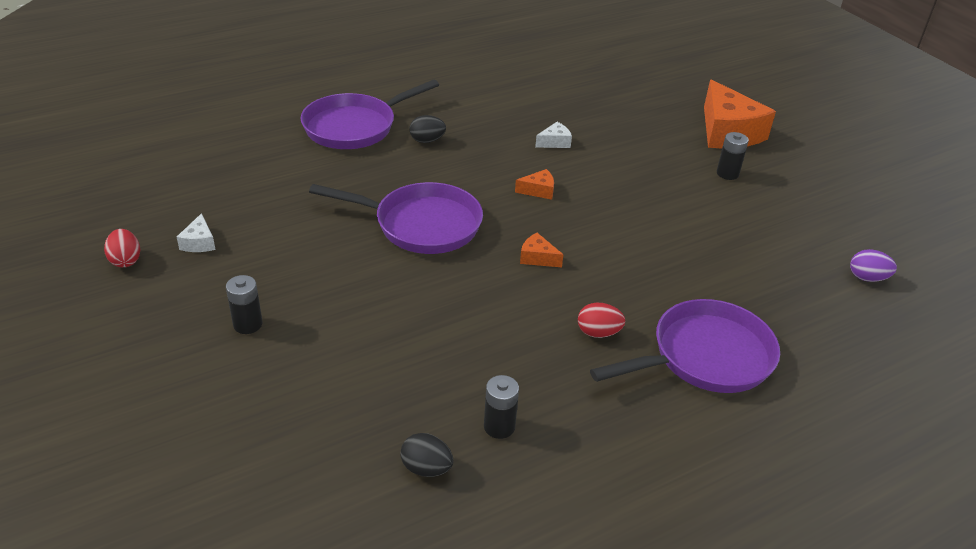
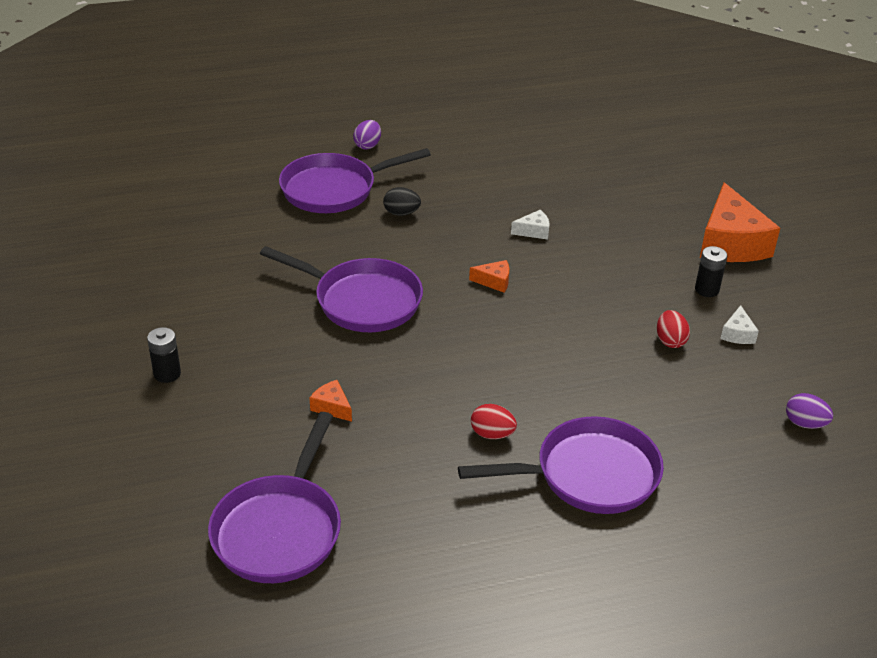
camera: 15 degrees right, 0 degrees up
(125, 260) = (78, 297): red egg -> red egg (670, 341)
(199, 242) = (148, 289): white cheese -> white cheese (737, 334)
(371, 85) = (367, 145): none -> purple egg
(426, 468) = (279, 529): black egg -> purple pan
(499, 426) = (360, 505): black battery -> none
(537, 258) = (463, 351): orange cheese -> orange cheese (332, 407)

